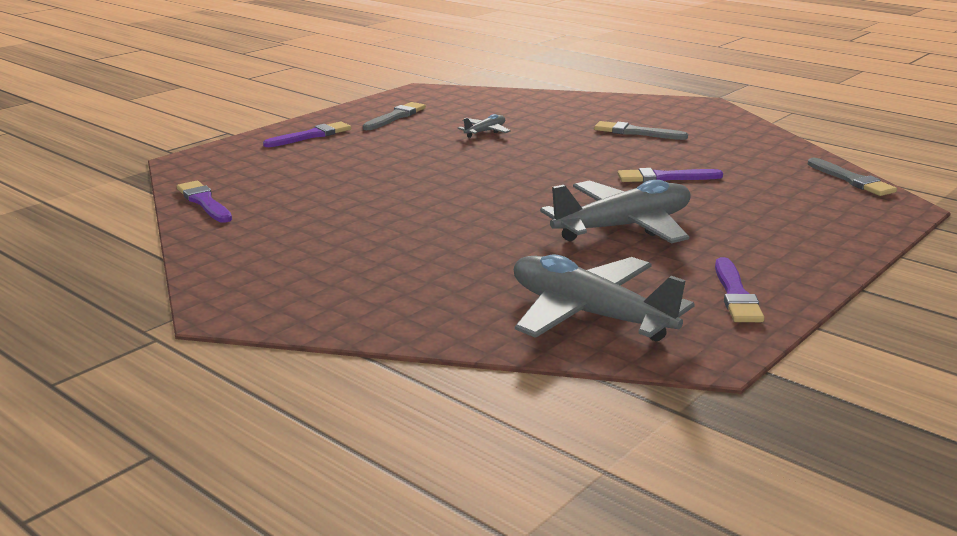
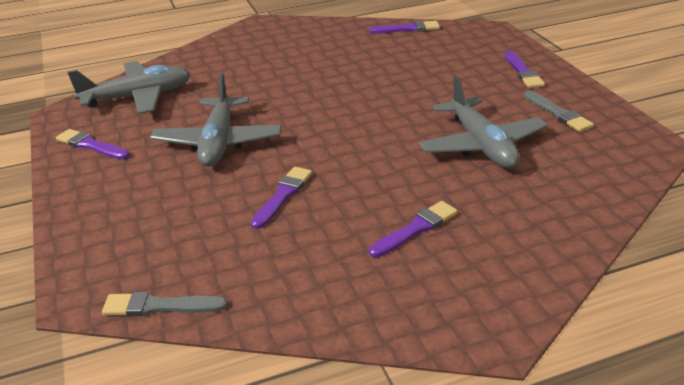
camera: 120 degrees right, 10 degrees up
(485, 132) = (481, 145): grey plane -> grey plane, size x2.22
(636, 132) = (416, 229): grey brush -> purple brush

